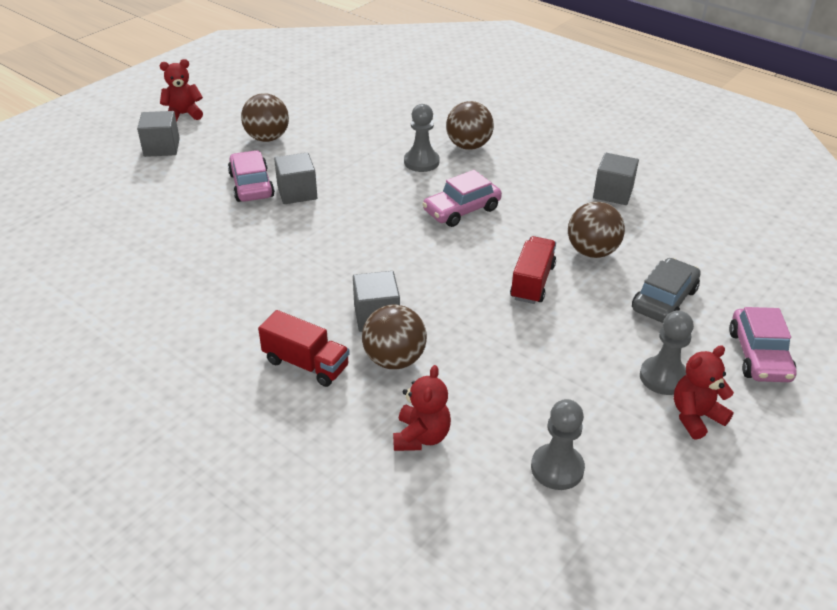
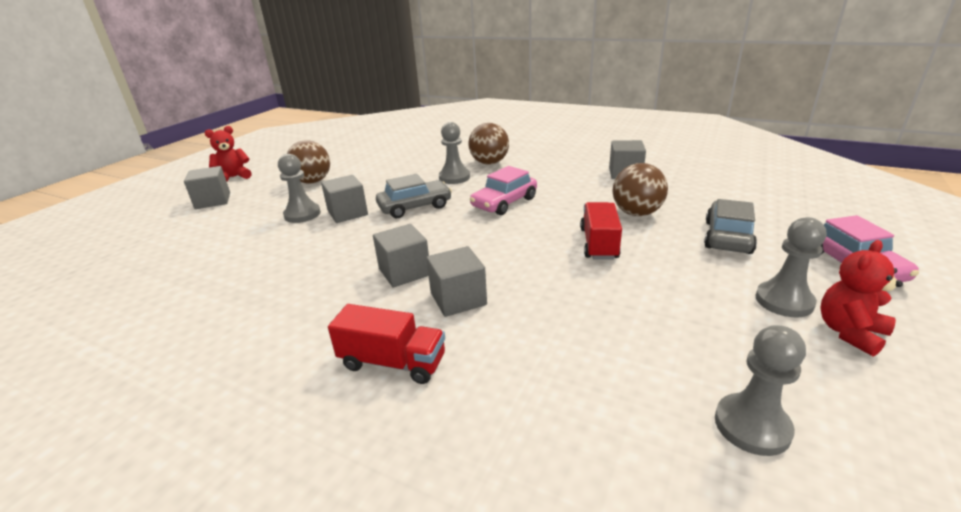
camera: 10 degrees left, 10 degrees down
(251, 185) = (302, 214): pink car -> grey pawn
(337, 278) = (404, 272): none -> grey cube
(367, 197) = (415, 207): none -> grey car
(394, 360) = (494, 338): brown ball -> none
(421, 437) = (565, 422): red teddy bear -> none

